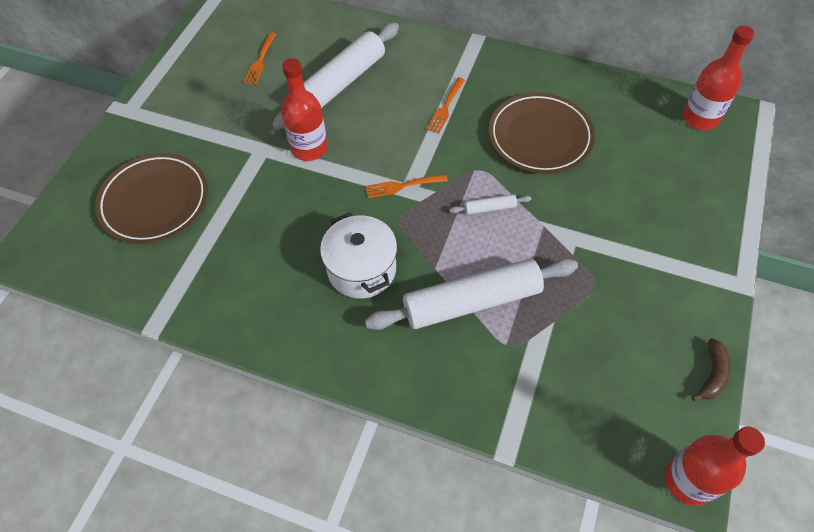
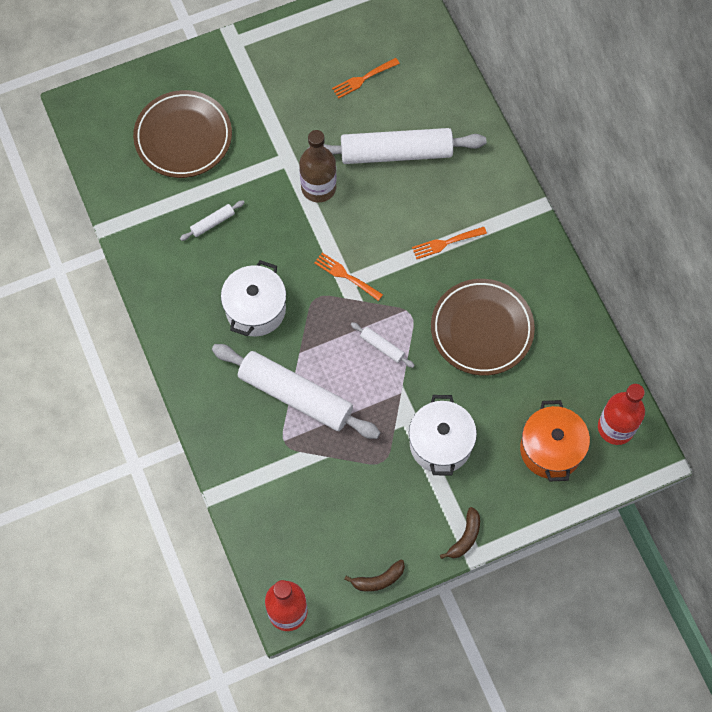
camera: 45 degrees right, 10 degrees up
(251, 239) = (212, 223): none -> white rolling pin
(309, 148) = (318, 187): red bottle -> brown bottle
(616, 233) = (440, 444): none -> white pot
(685, 167) = (551, 449): none -> orange pot
(720, 278) = (465, 537): none -> brown banana

